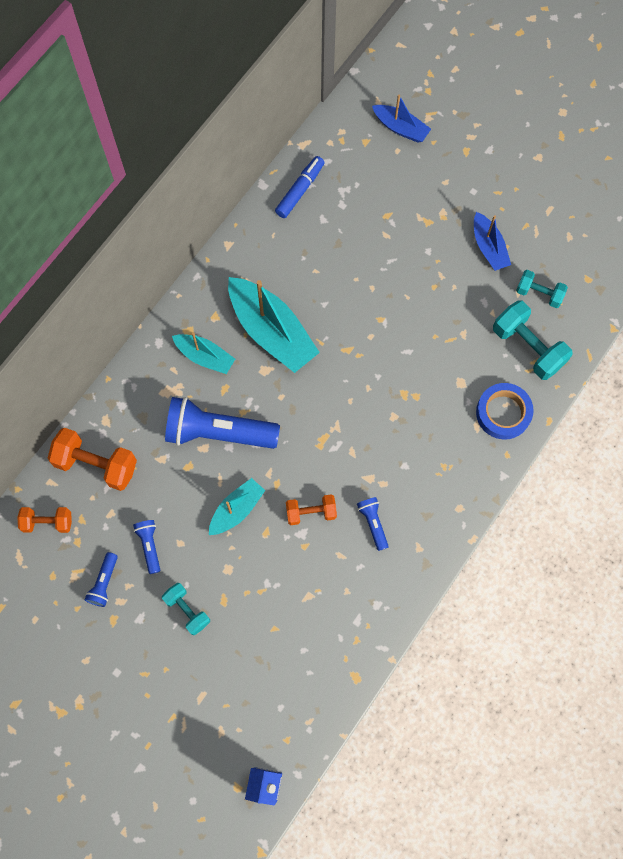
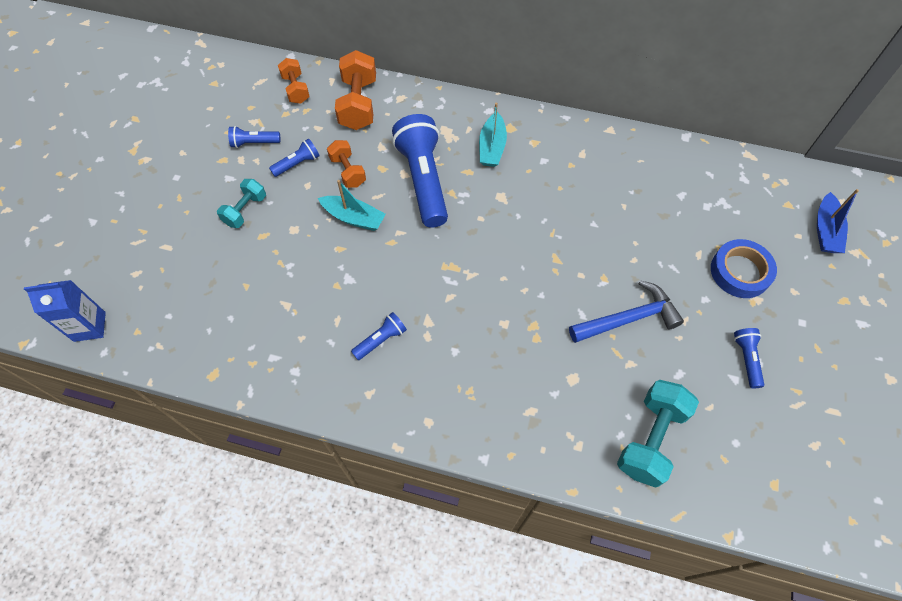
camera: 70 degrees right, 10 degrees down
(272, 331) = (542, 190): turquoise boat -> none
(300, 190) = (699, 167): blue marker -> none
(311, 512) = (373, 280): orange dumbbell -> orange dumbbell (348, 171)
(424, 317) = (628, 319): none -> blue hammer
(489, 247) = (746, 359): blue boat -> blue flashlight
(503, 413) = (558, 435): blue tape -> blue tape (740, 272)
(539, 294) = (723, 431): turquoise dumbbell -> none

